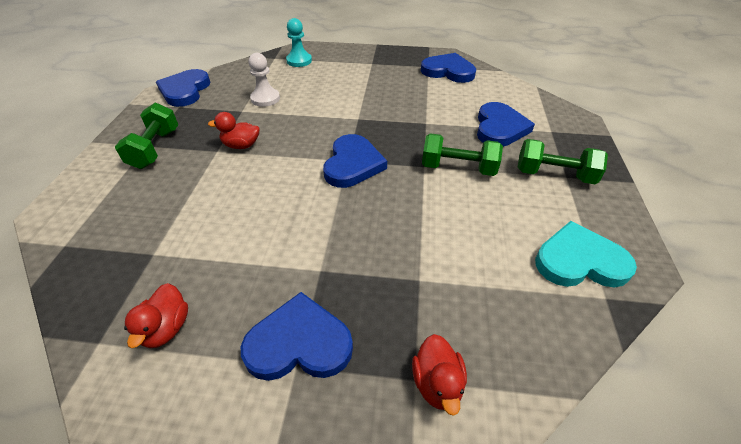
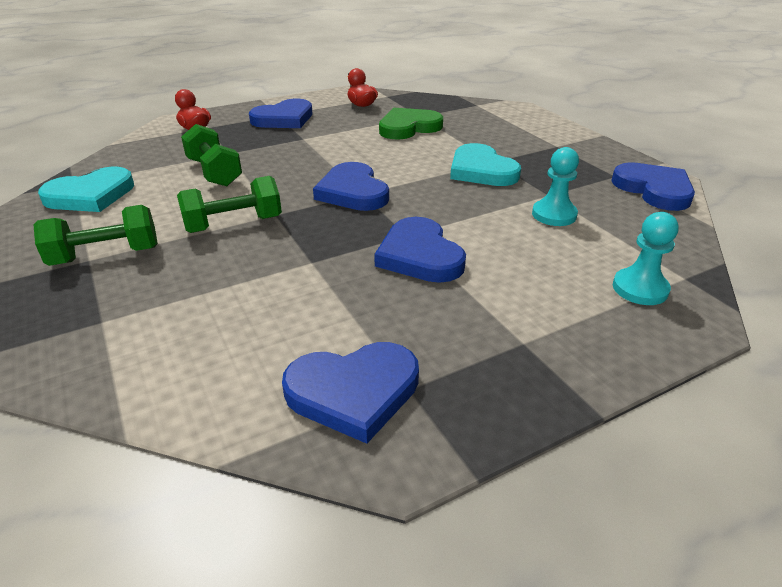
camera: 145 degrees right, 10 degrees down
(155, 149) = (544, 146): green dumbbell -> green dumbbell (214, 172)
(199, 233) = (408, 127): none -> green heart
(241, 145) = (481, 170): red duck -> turquoise heart
(265, 99) = (554, 215): white pawn -> turquoise pawn
(499, 128) = (194, 294): blue heart -> blue heart (419, 255)

